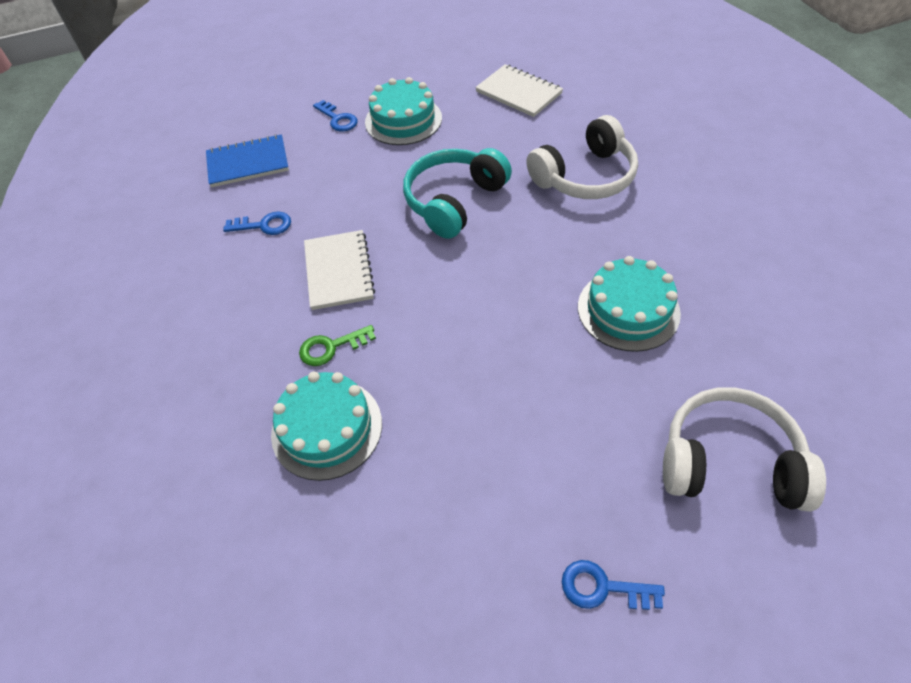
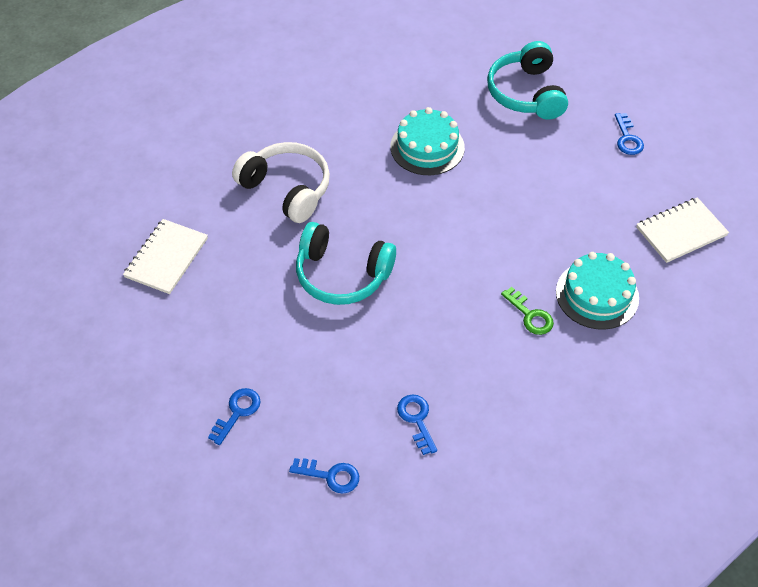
camera: 110 degrees left, 0 degrees up
(248, 163) = (330, 475): blue notebook -> blue key
(339, 271) = (452, 336): white notebook -> white notebook (681, 231)
(403, 120) = (229, 348): turquoise cake -> none
(729, 461) = (526, 93): white headphones -> turquoise headphones

